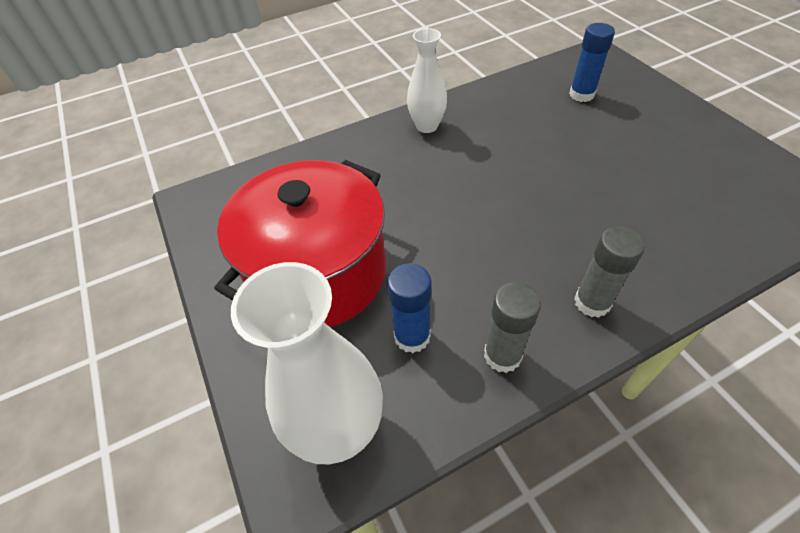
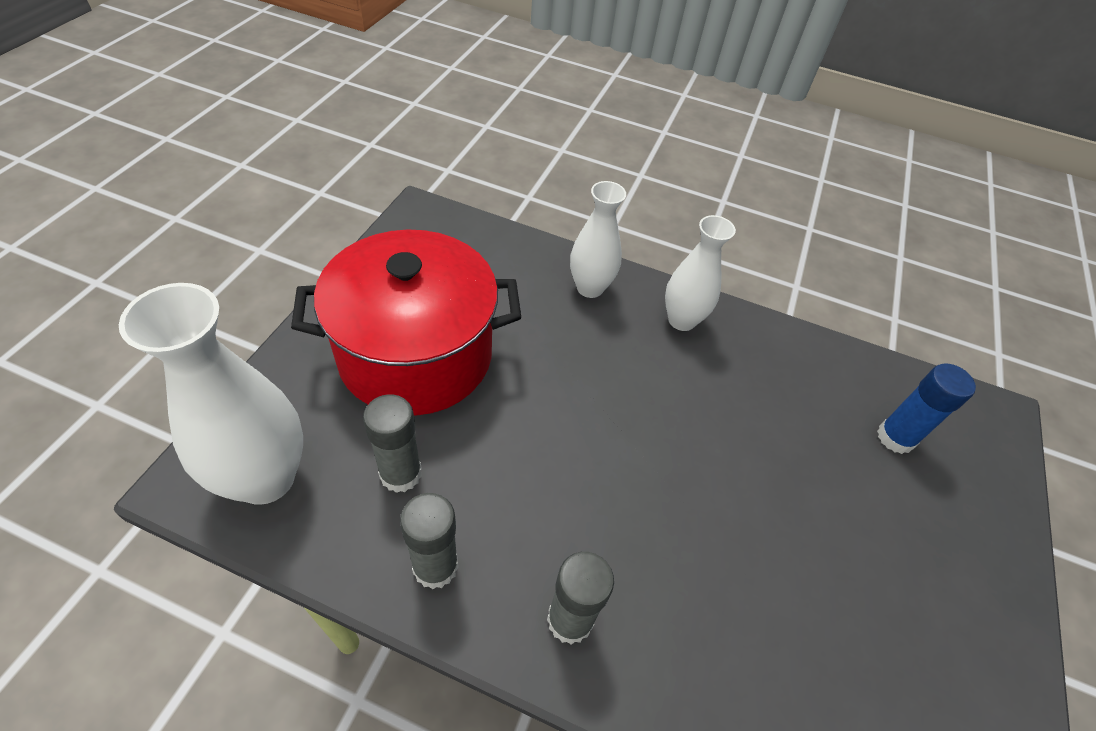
camera: 40 degrees right, 0 degrees up
(358, 151) = (590, 288): none -> white vase
(412, 336) = (400, 473): blue glue stick -> grey glue stick

